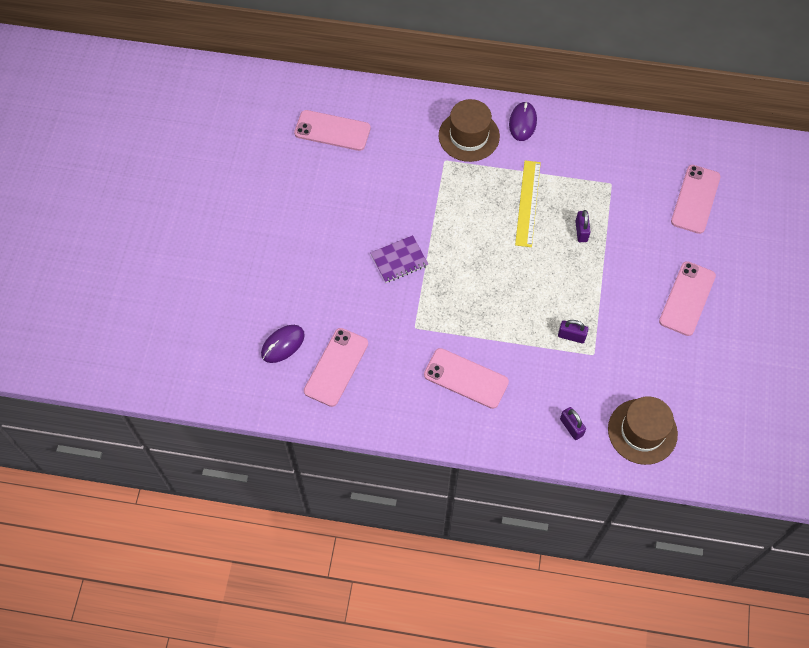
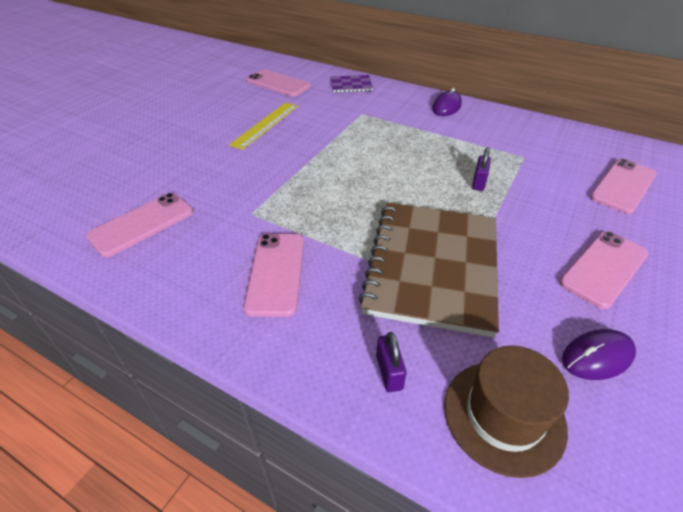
camera: 20 degrees right, 20 degrees down
(283, 344) = (109, 194): purple mouse -> purple mouse (597, 356)
(399, 260) = (274, 162): purple notebook -> purple notebook (351, 85)
(466, 378) = (276, 273): pink phone -> pink phone turned 45 degrees clockwise
(469, 136) = (392, 105): brown hat -> none
(528, 203) = (428, 152): yellow ruler -> yellow ruler (265, 125)
(571, 336) = (432, 267): purple padlock -> brown notebook

